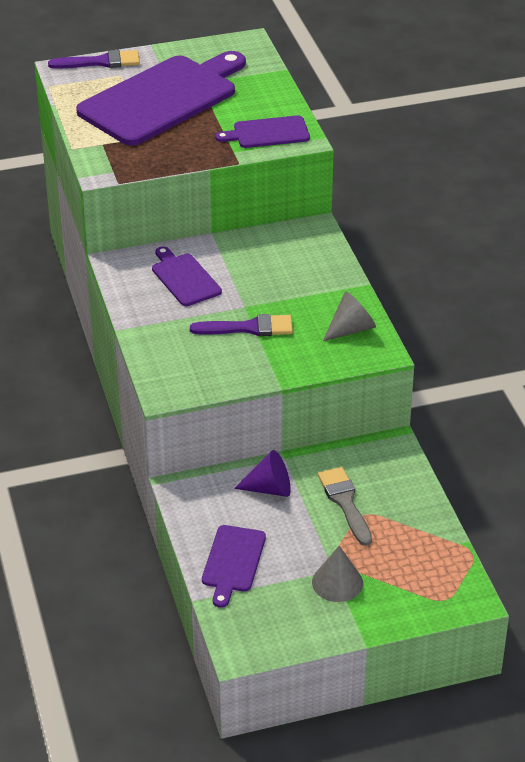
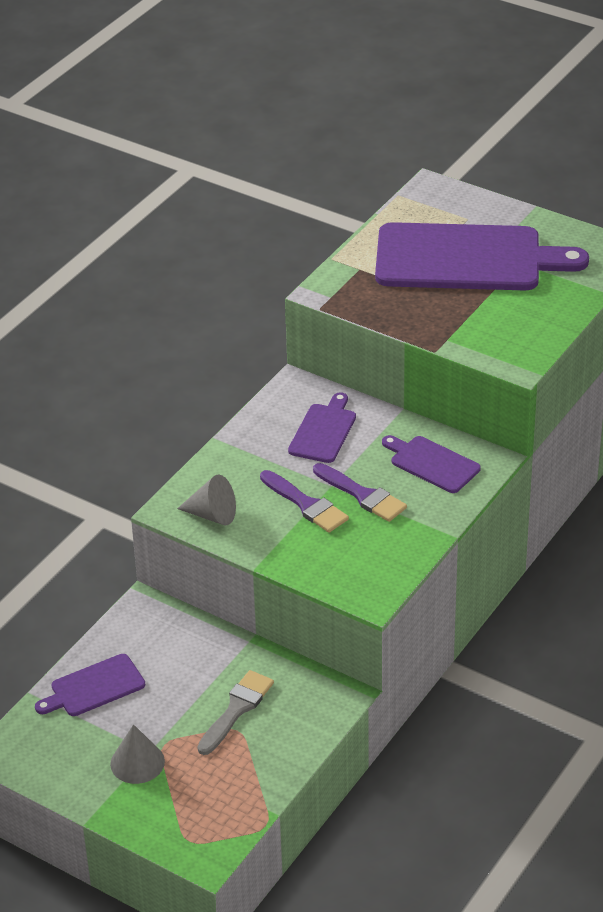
camera: 50 degrees right, 0 degrees up
(101, 62) = (470, 198): purple brush -> purple brush (362, 495)
(268, 133) = (500, 341): purple cutting board -> purple cutting board (432, 463)
(269, 489) = (201, 655): purple cone -> none
(351, 329) = (380, 562): grey cone -> grey cone (212, 515)

